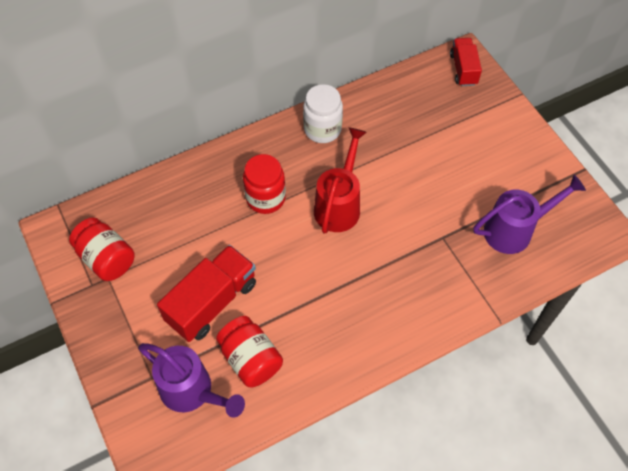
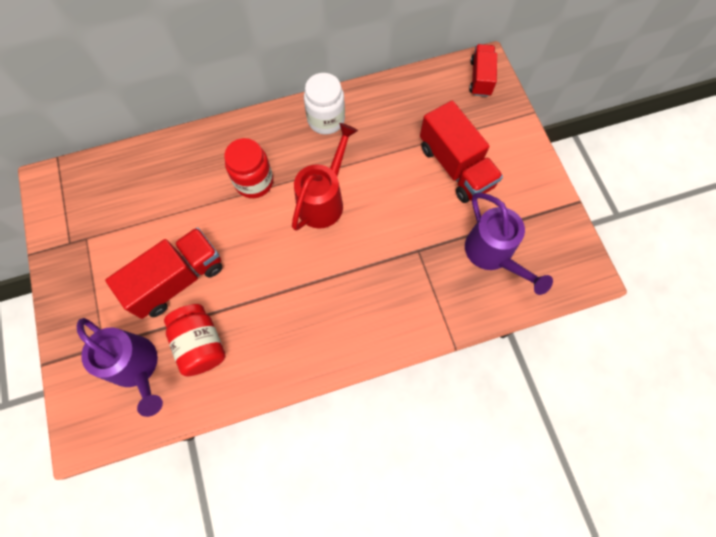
camera: 10 degrees right, 10 degrees up
(106, 259) = (89, 219): red jar -> none
(459, 154) = (455, 166): none -> red truck
(515, 230) = (493, 255): purple watering can -> purple watering can turned 75 degrees clockwise

